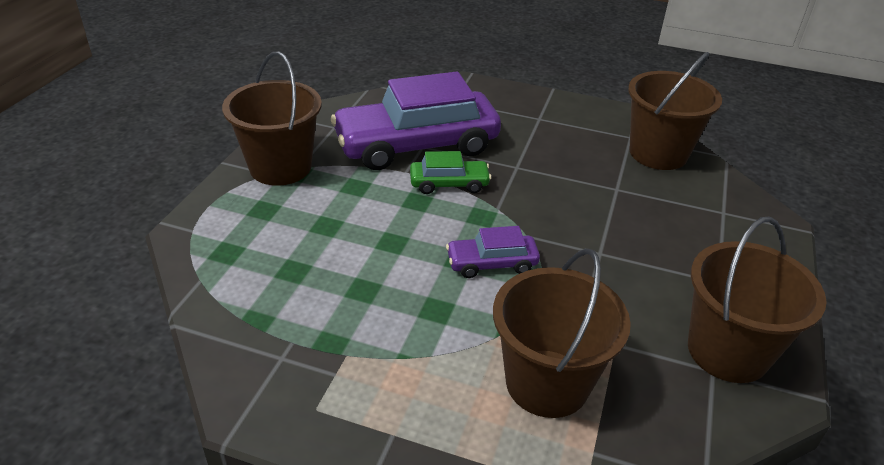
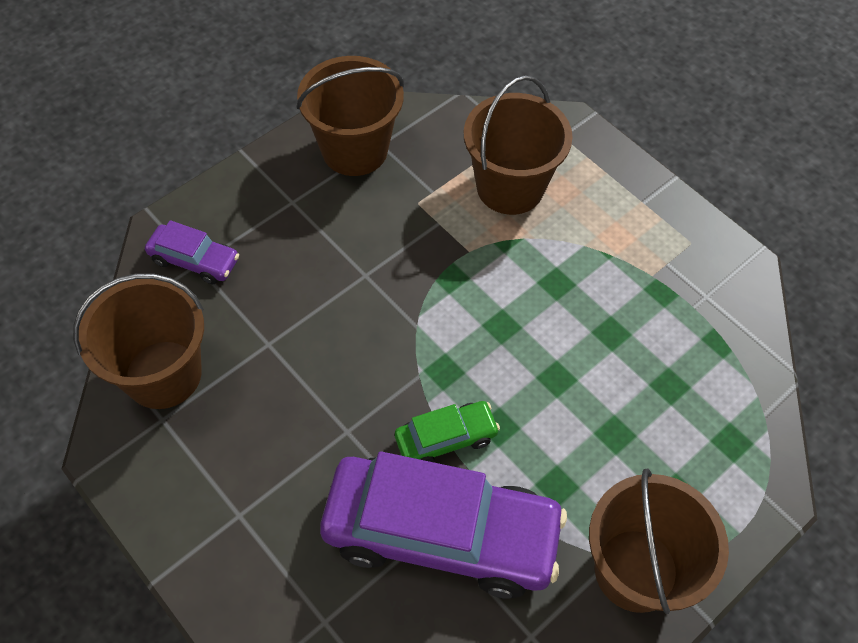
camera: 150 degrees left, 20 degrees up
(449, 184) = (446, 438): green car -> green car turned 135 degrees clockwise
(491, 263) = (475, 309): purple car -> purple car (194, 260)

